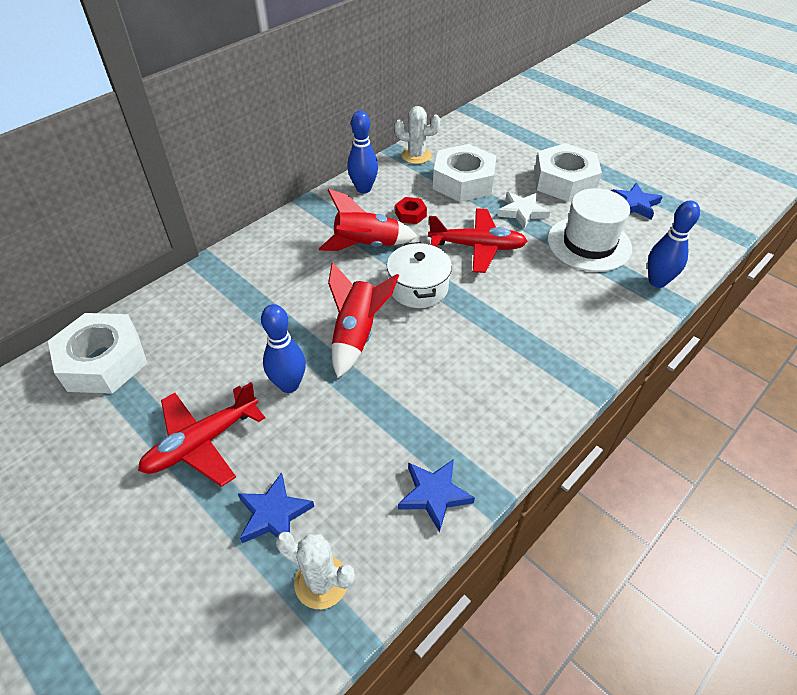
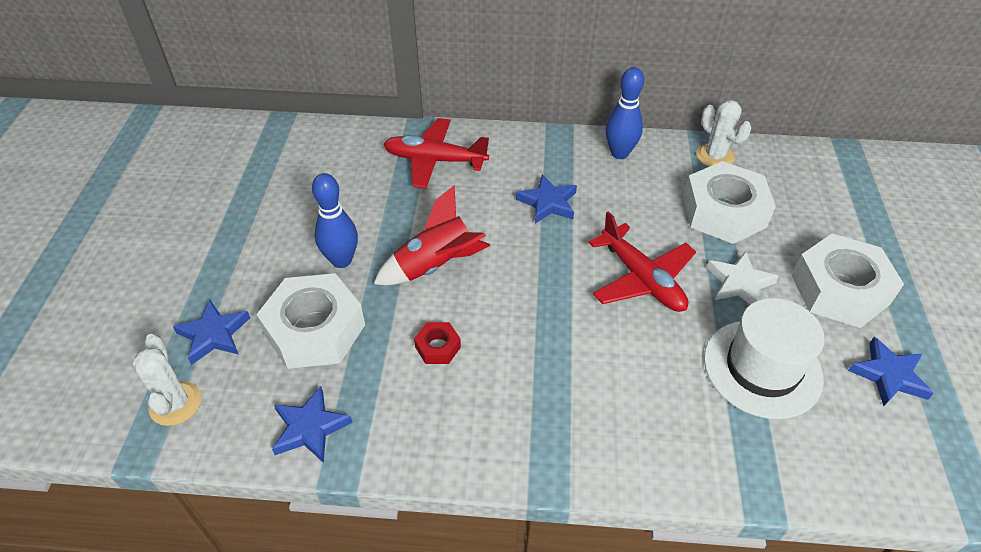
camera: 50 degrees right, 0 degrees up
(104, 361) = (272, 149): white nut -> white nut (315, 329)
(202, 442) = (245, 250): red plane -> red plane (435, 160)
(366, 246) = (548, 203): red rocket -> blue star
(410, 214) = (626, 205): red nut -> red nut (437, 347)
(418, 288) = (536, 270): white pot -> none
(657, 281) = (778, 467): blue bowling pin -> none

